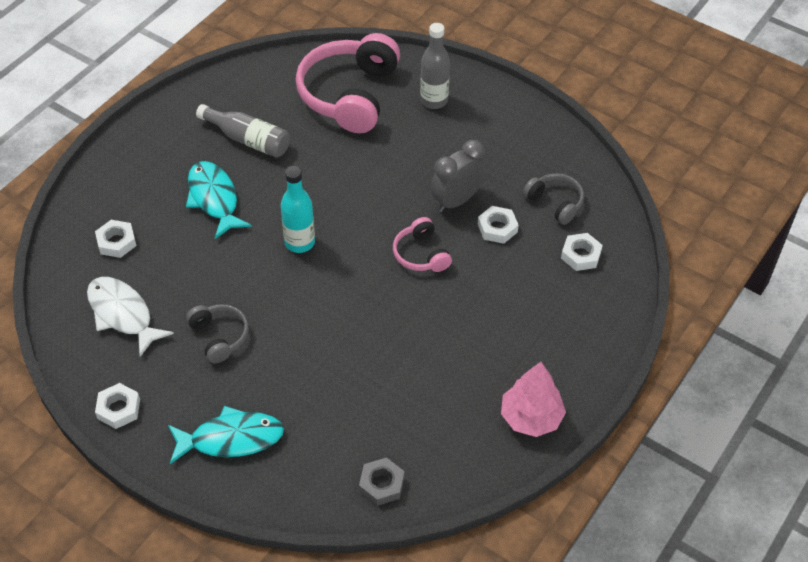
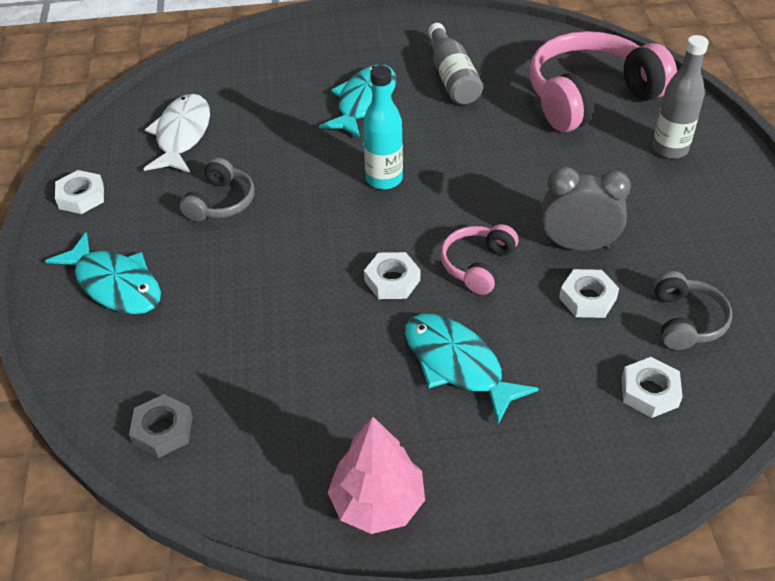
camera: 50 degrees right, 5 degrees down
(116, 242) = (252, 84): white nut -> white nut (392, 280)
(480, 318) = (457, 364): none -> turquoise fish

